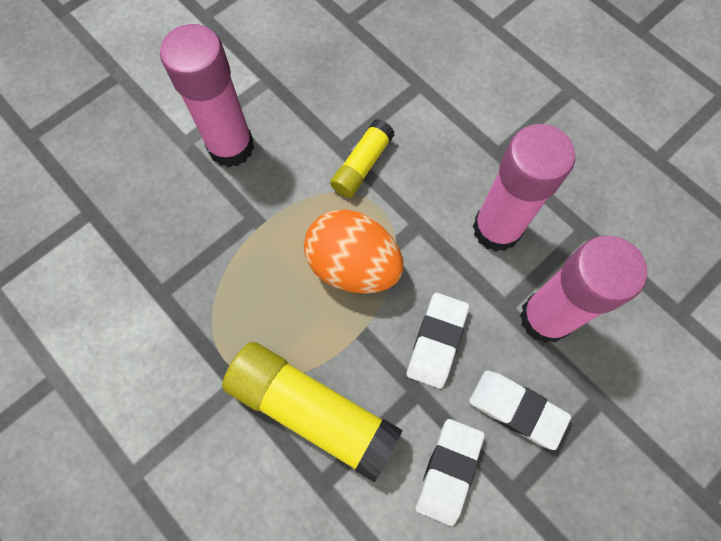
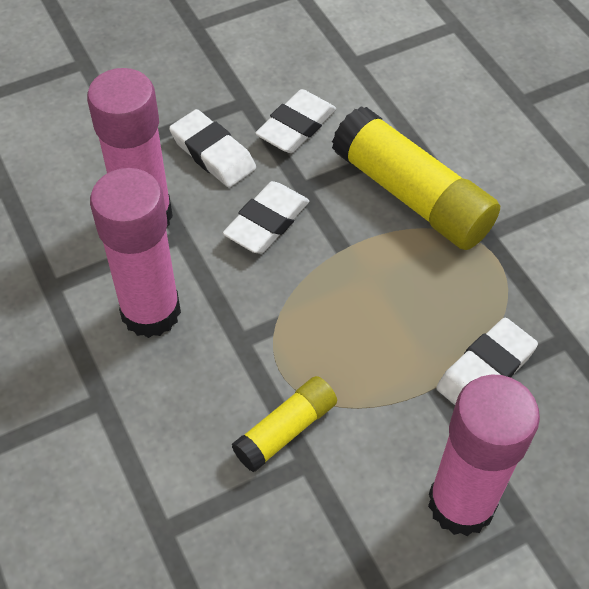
camera: 165 degrees left, 15 degrees down
(224, 248) = (485, 370): none -> white eraser
(353, 265) = (333, 314): orange egg -> none

